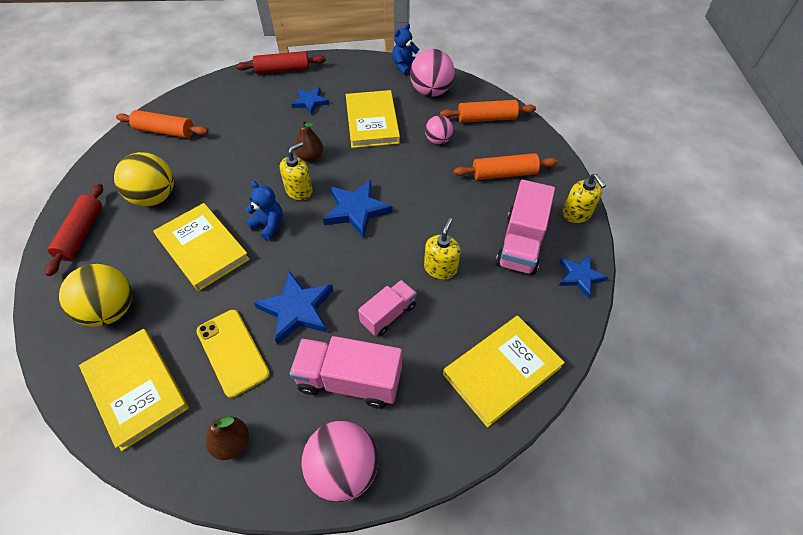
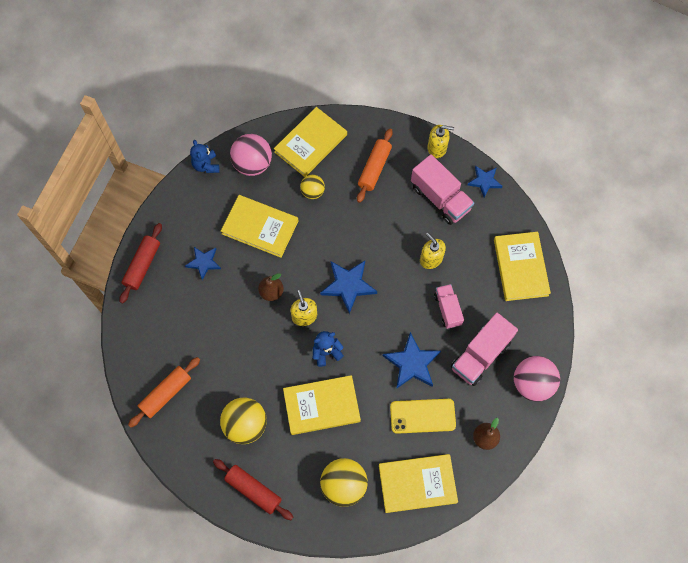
camera: 60 degrees left, 15 degrees up
(438, 140) = (312, 192): pink ball -> yellow ball
(486, 118) = (311, 143): orange rolling pin -> yellow book

